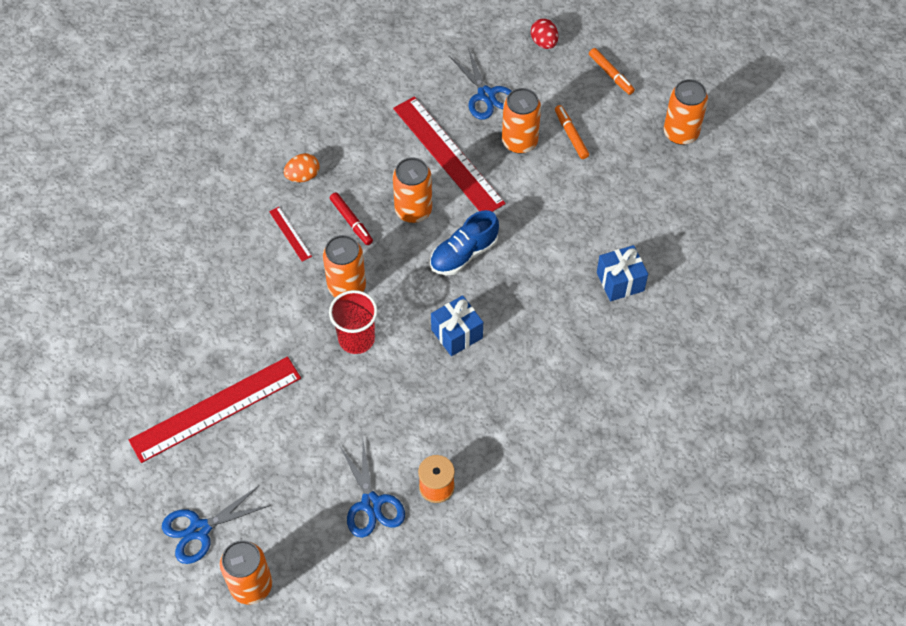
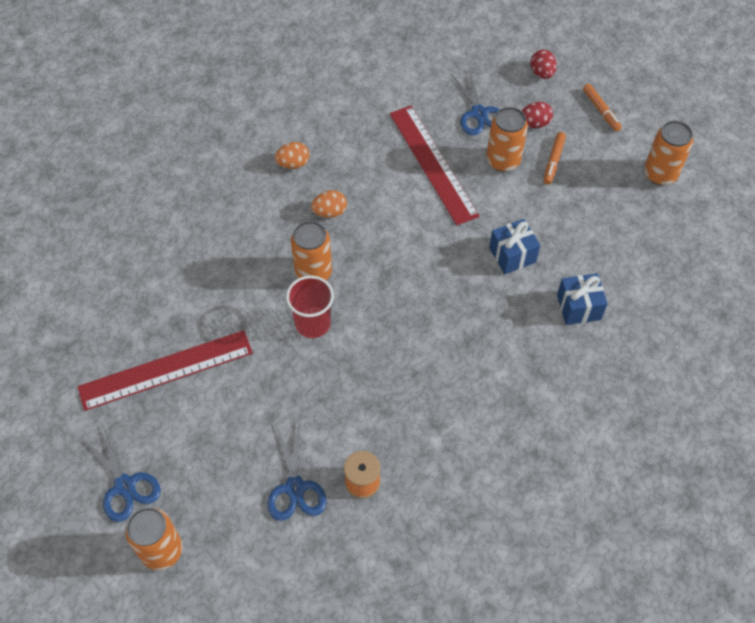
camera: 10 degrees right, 0 degrees up
(200, 529) = (125, 486): blue scissors -> blue scissors turned 105 degrees counterclockwise
(290, 233) = (270, 215): red ruler -> none
(351, 222) = (330, 212): red marker -> orange egg
(413, 210) = (390, 210): orange can -> none
(457, 334) = (410, 333): blue gift -> blue gift (512, 255)
(464, 254) = (431, 258): blue shoe -> none
(545, 98) = (534, 123): none -> red egg
(571, 135) = (553, 161): orange marker -> orange marker turned 150 degrees counterclockwise

